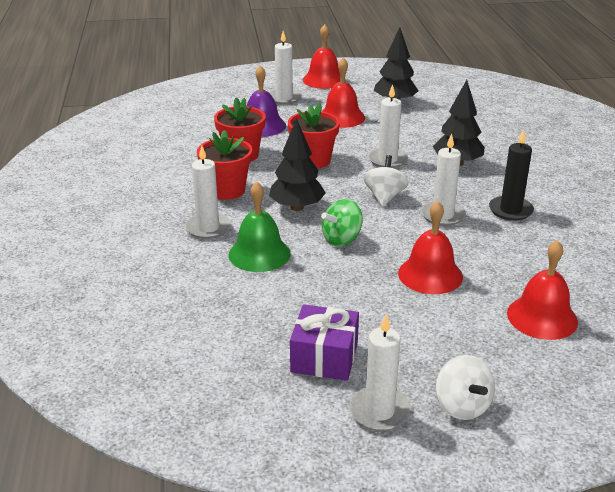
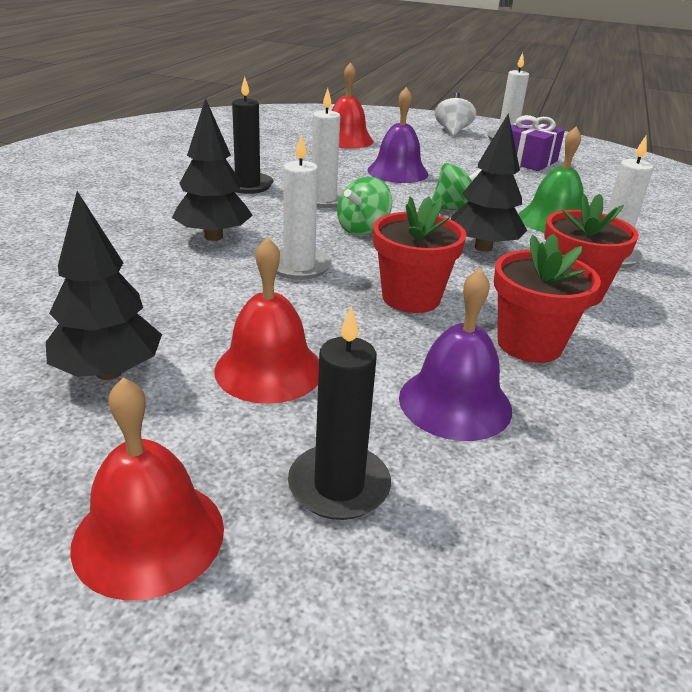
camera: 155 degrees left, 0 degrees up
(284, 98) = (339, 486): white candle -> black candle
(384, 197) = (362, 229): white spinning top -> green spinning top
(430, 274) = (397, 172): red bell -> purple bell

